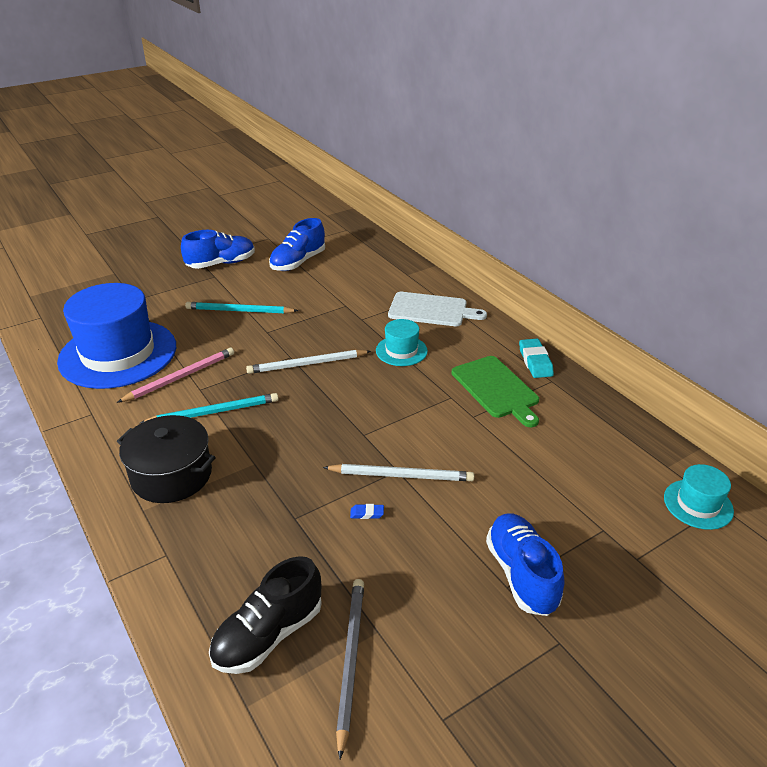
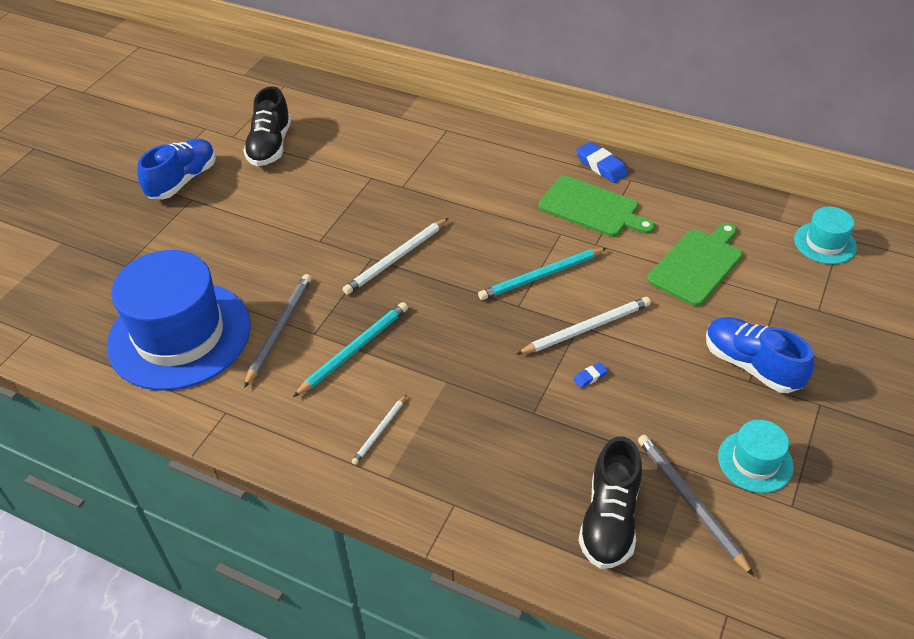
camera: 30 degrees left, 10 degrees up
(171, 475) = (380, 431): black pot -> white pencil
(181, 377) = (279, 329): pink pencil -> grey pencil
(239, 311) = (264, 229): turquoise pencil -> turquoise pencil (541, 276)
(298, 262) = (270, 146): blue shoe -> black shoe
(401, 351) = (473, 205): turquoise hat -> turquoise hat (755, 461)
(431, 310) = (461, 149): white cutting board -> none
(535, 362) = (601, 166): turquoise eraser -> blue eraser
(550, 469) = (697, 264): none -> green cutting board

